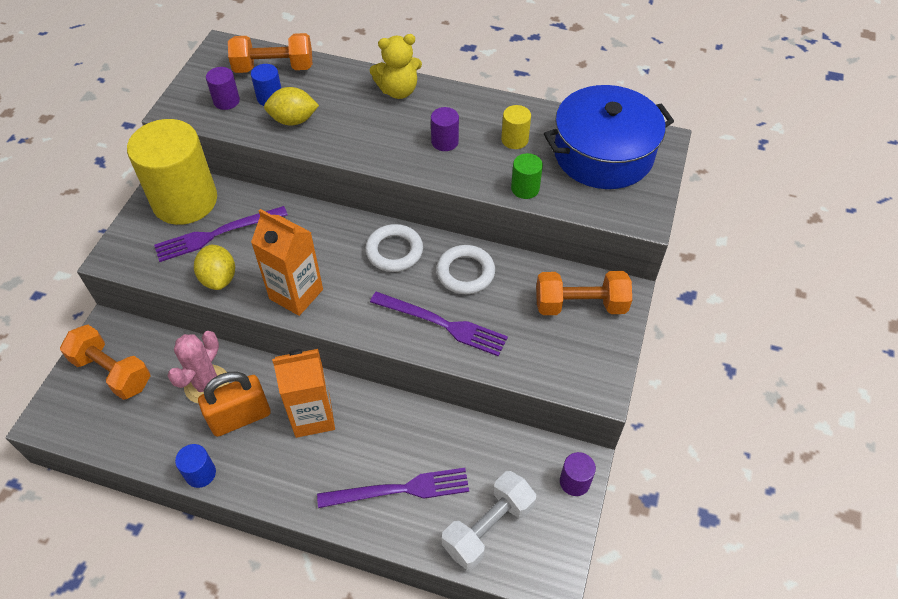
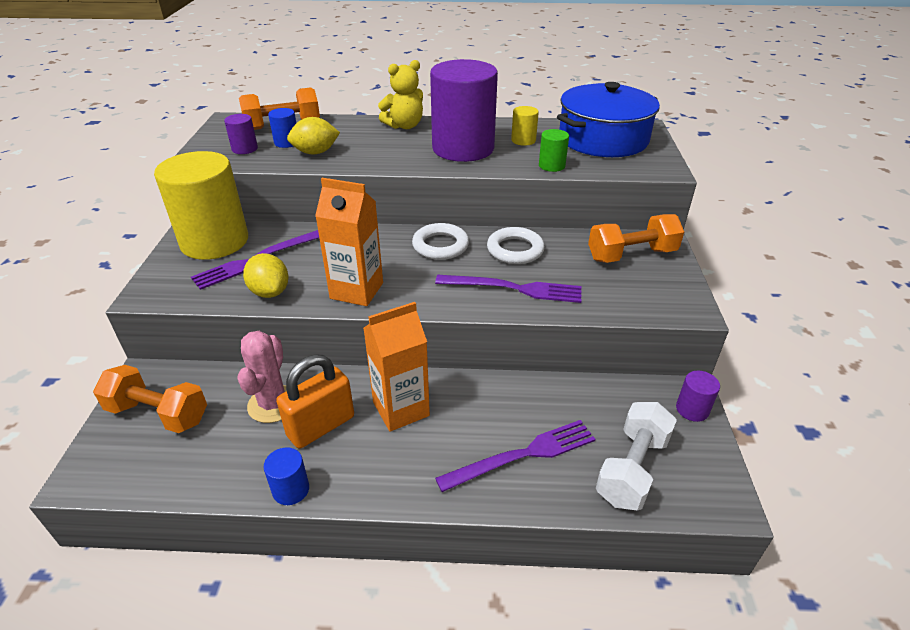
camera: 15 degrees left, 15 degrees down
(444, 142) = (463, 148): purple cylinder -> purple cylinder, size x2.45

